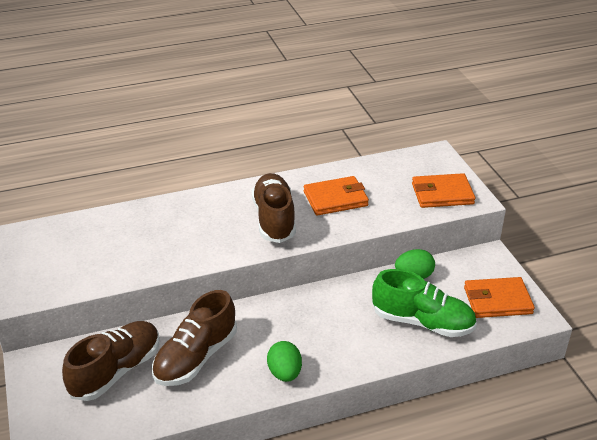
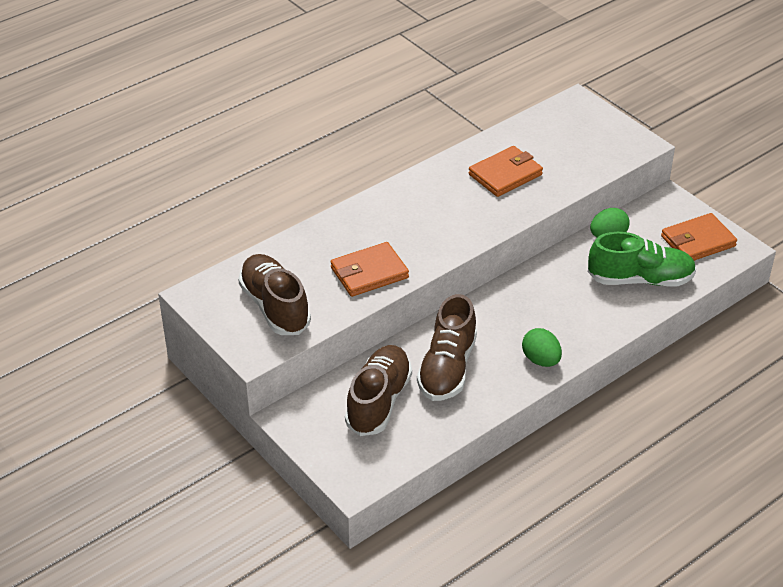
camera: 20 degrees left, 5 degrees up
(274, 219) = (457, 210): brown shoe -> brown shoe (275, 307)
(442, 194) = (607, 145): orange wallet -> orange wallet (369, 273)

